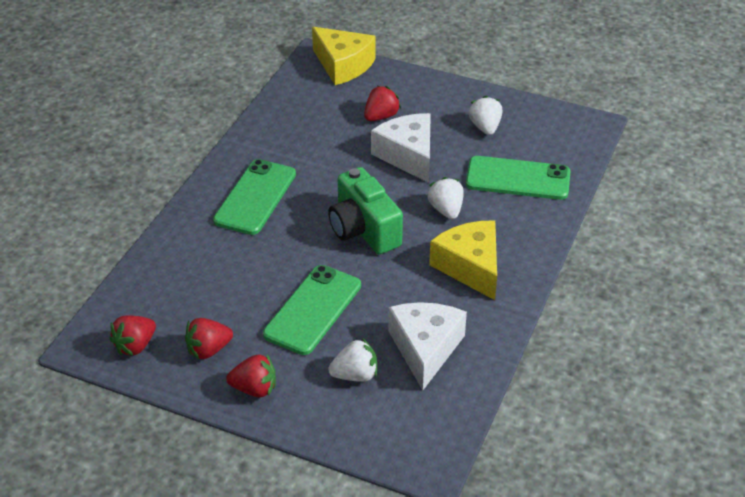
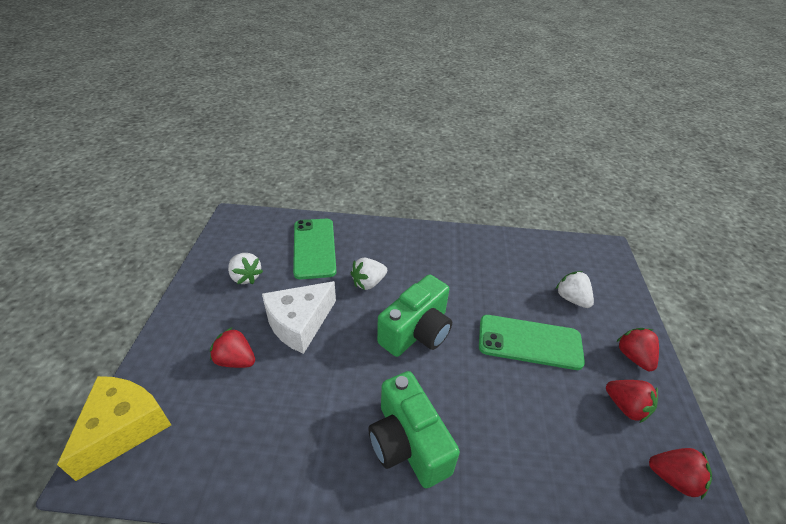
camera: 110 degrees left, 0 degrees up
(255, 197) = (408, 443): green phone -> green camera
(425, 349) = (521, 267): white cheese -> none
(470, 267) = (427, 258): yellow cheese -> none
(485, 127) = (246, 277): white strawberry -> white strawberry turned 105 degrees counterclockwise

